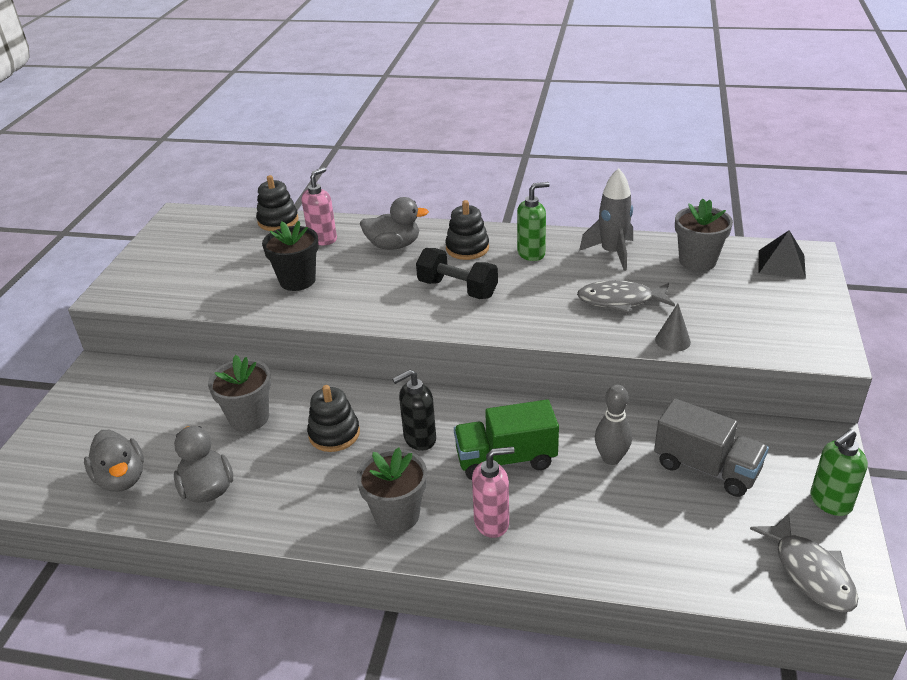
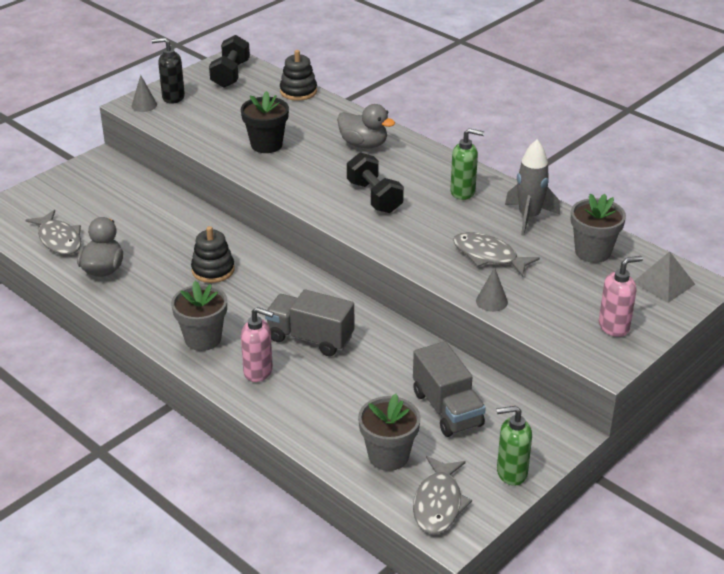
camera: 30 degrees right, 0 degrees up
(121, 478) = (59, 240): grey duck -> grey fish
(122, 290) = (144, 105): none -> grey cone
(190, 228) = (230, 74): none -> black dumbbell
(249, 418) = (168, 235): grey flower pot -> grey flower pot (388, 456)
(323, 239) = (316, 119): pink soap dispenser -> pink soap dispenser (614, 327)
(419, 439) = (265, 299): black soap dispenser -> black soap dispenser (173, 97)
(467, 248) = (417, 168): black stacking toy -> none
(506, 459) = (310, 338): green truck -> grey truck
(611, 458) = (385, 371): grey bowling pin -> none
(781, 264) = (663, 283): black pyramid -> grey pyramid

